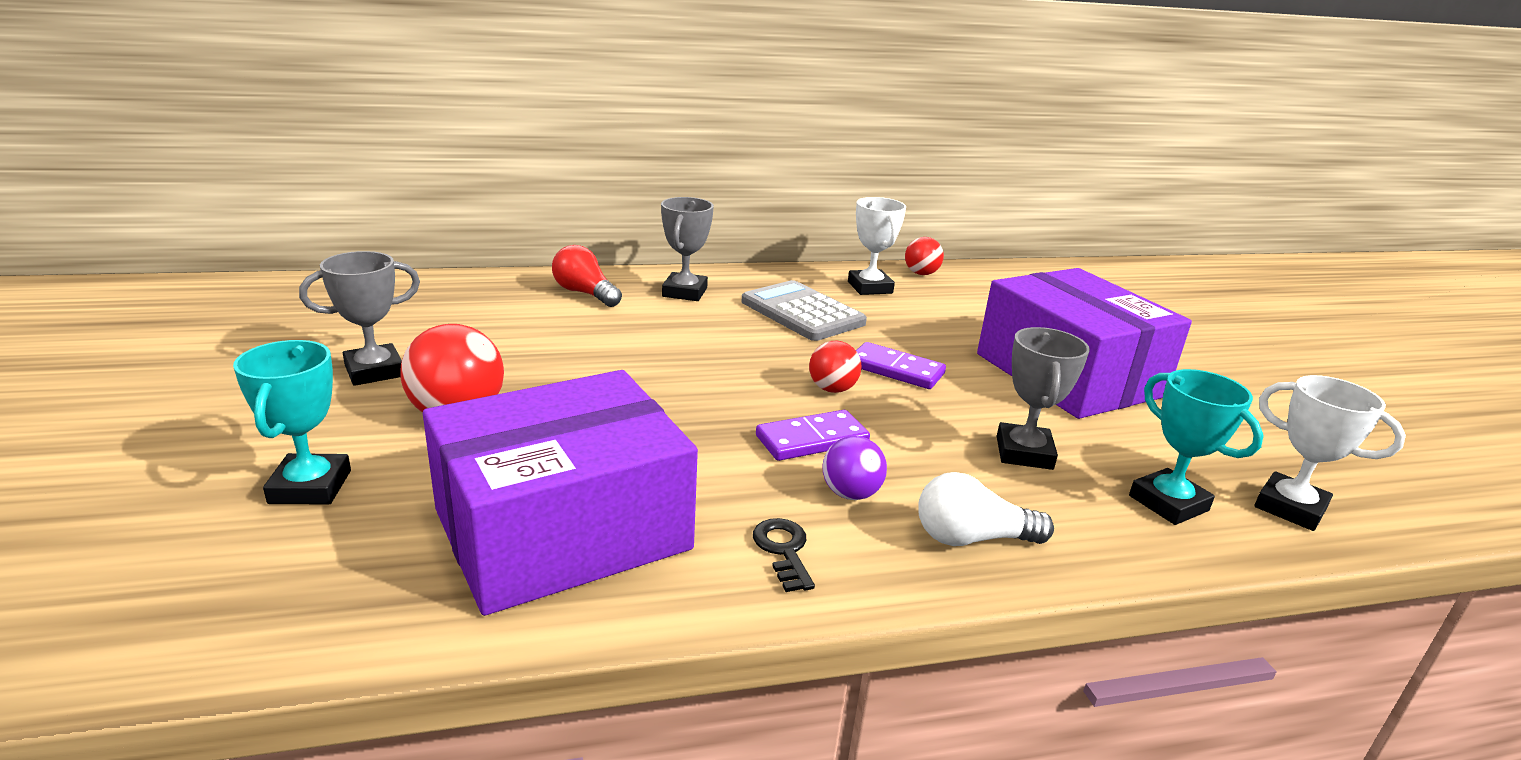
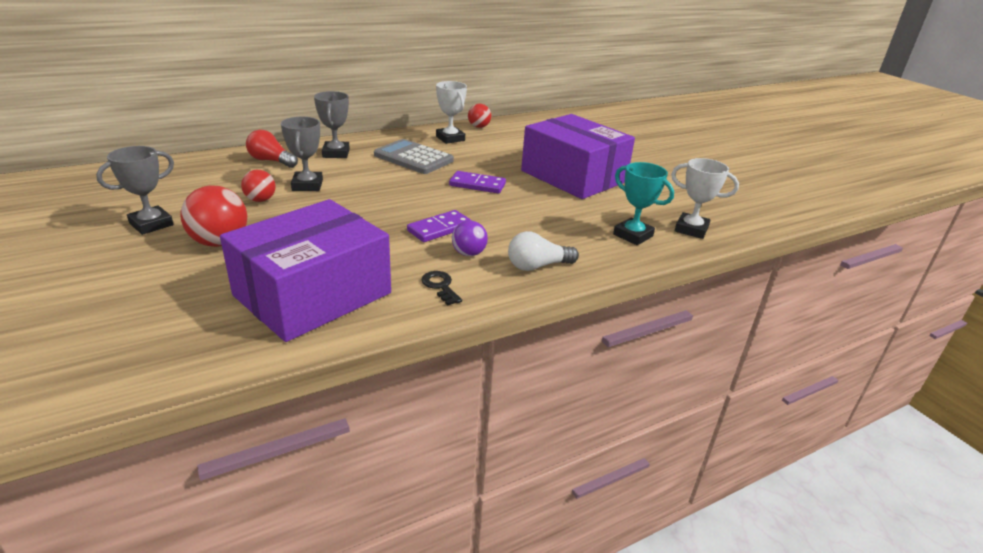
camera: 15 degrees left, 5 degrees up
(310, 487) = (145, 294): turquoise trophy -> none
(832, 389) = (444, 200): red ball -> red ball (260, 200)
(1024, 453) = (556, 220): grey trophy -> grey trophy (307, 185)

